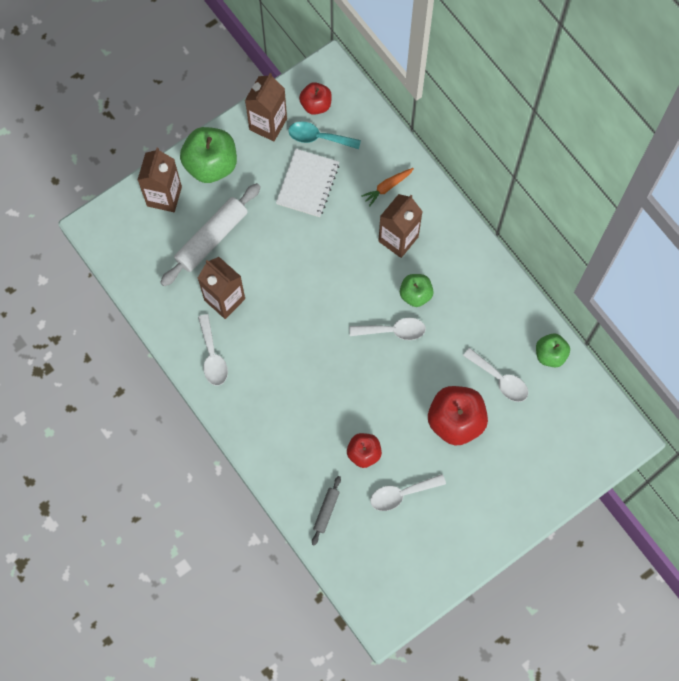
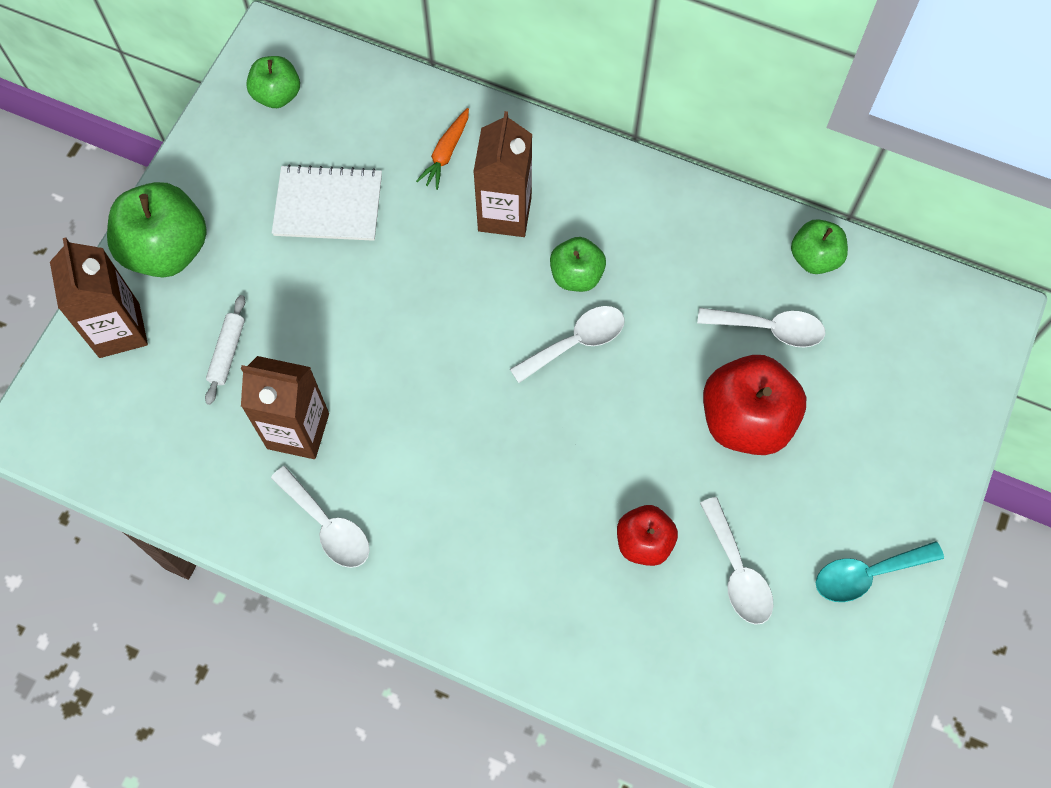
camera: 30 degrees left, 5 degrees down
(212, 238) = (227, 352): white rolling pin -> white rolling pin, size x0.50
(268, 124) = (222, 154): brown carton -> none
(307, 184) = (328, 205): white notebook -> white notebook turned 75 degrees counterclockwise
(316, 104) = (277, 95): red apple -> green apple
(318, 137) = (307, 136): turquoise spoon -> turquoise spoon (867, 574)
(326, 511) = (643, 663): grey rolling pin -> none
(401, 494) = (737, 572): white spoon -> white spoon turned 60 degrees counterclockwise

